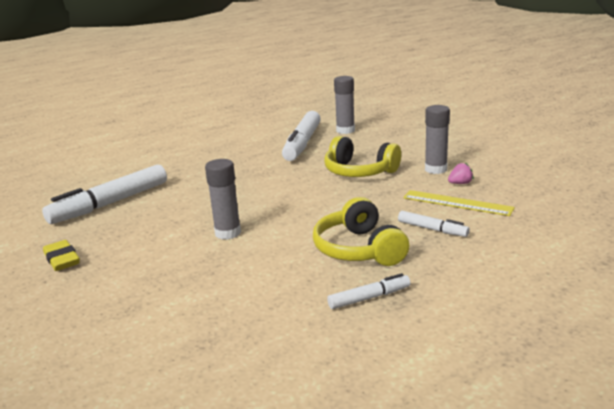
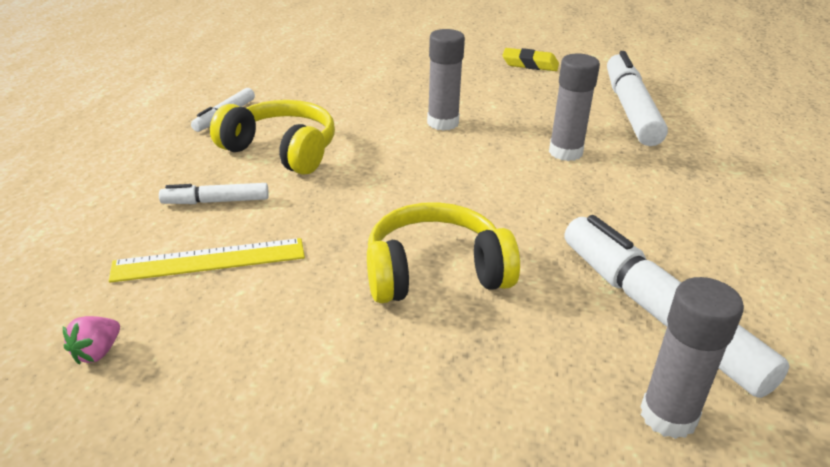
camera: 135 degrees right, 10 degrees up
(435, 169) = (305, 336): grey glue stick -> grey glue stick (565, 152)
(460, 183) = (231, 311): pink strawberry -> pink strawberry (97, 352)

